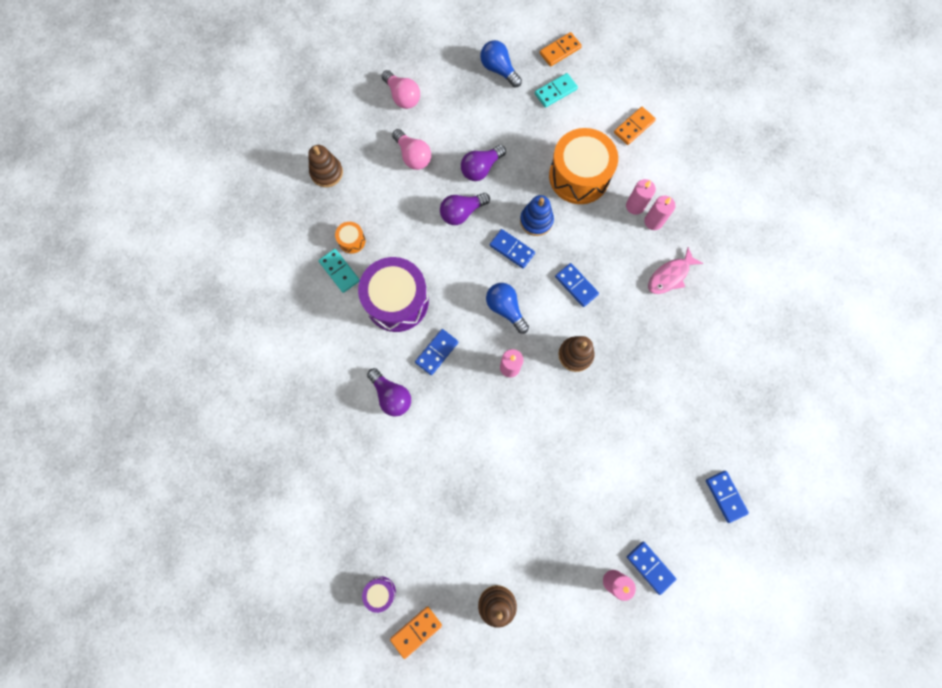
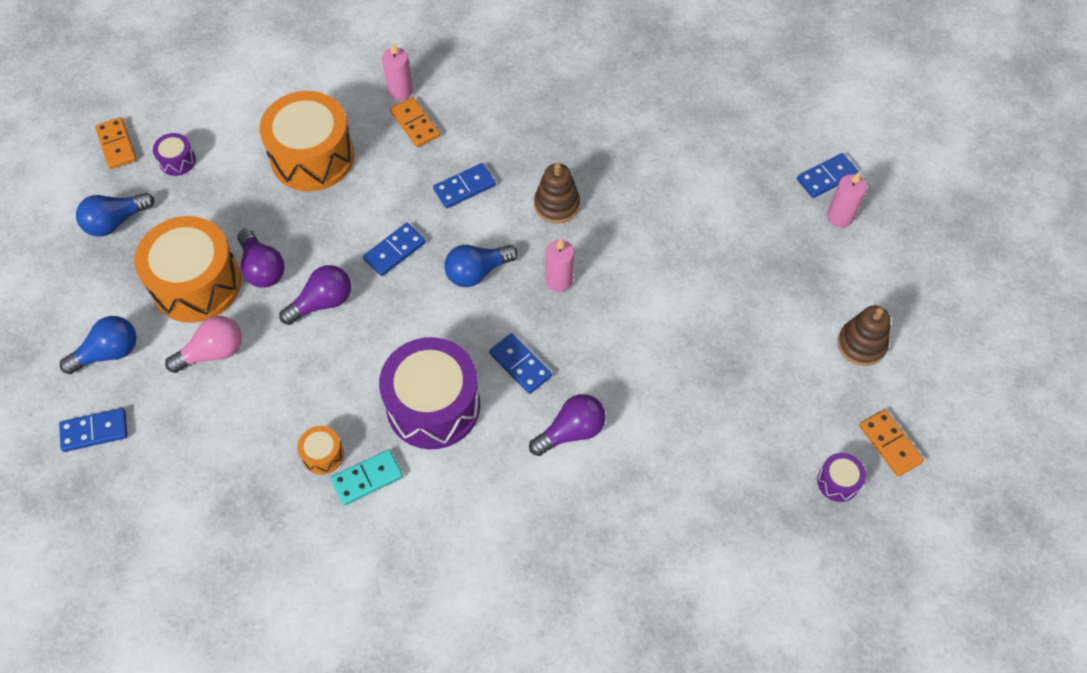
camera: 80 degrees left, 15 degrees down
(326, 172) = (198, 477): brown stacking toy -> none
(402, 96) = (108, 353): pink light bulb -> blue light bulb
(462, 132) = (196, 283): none -> orange drum
(462, 212) = (322, 302): purple light bulb -> purple light bulb turned 105 degrees counterclockwise
(536, 221) = (361, 216): blue stacking toy -> none
(555, 91) = (177, 161): turquoise domino -> purple drum
(634, 127) = (262, 86): orange domino -> orange domino (415, 124)
(635, 206) = (373, 106): pink candle -> none
(670, 276) = (476, 88): pink fish -> none
(725, 496) = (752, 91): blue domino -> blue domino (94, 431)

